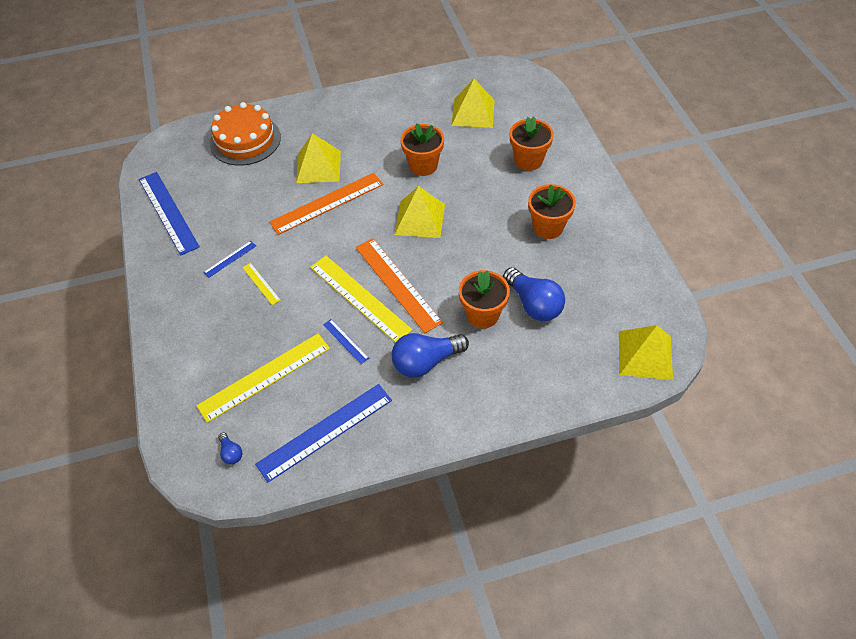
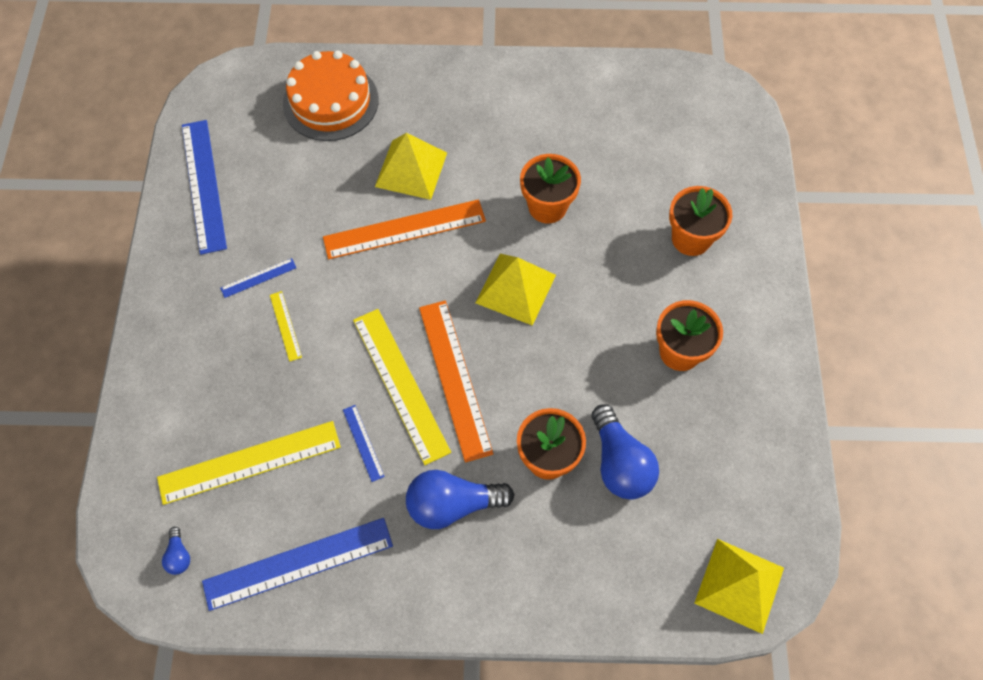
camera: 15 degrees right, 10 degrees up
(473, 112) = (642, 140): yellow pyramid -> none

